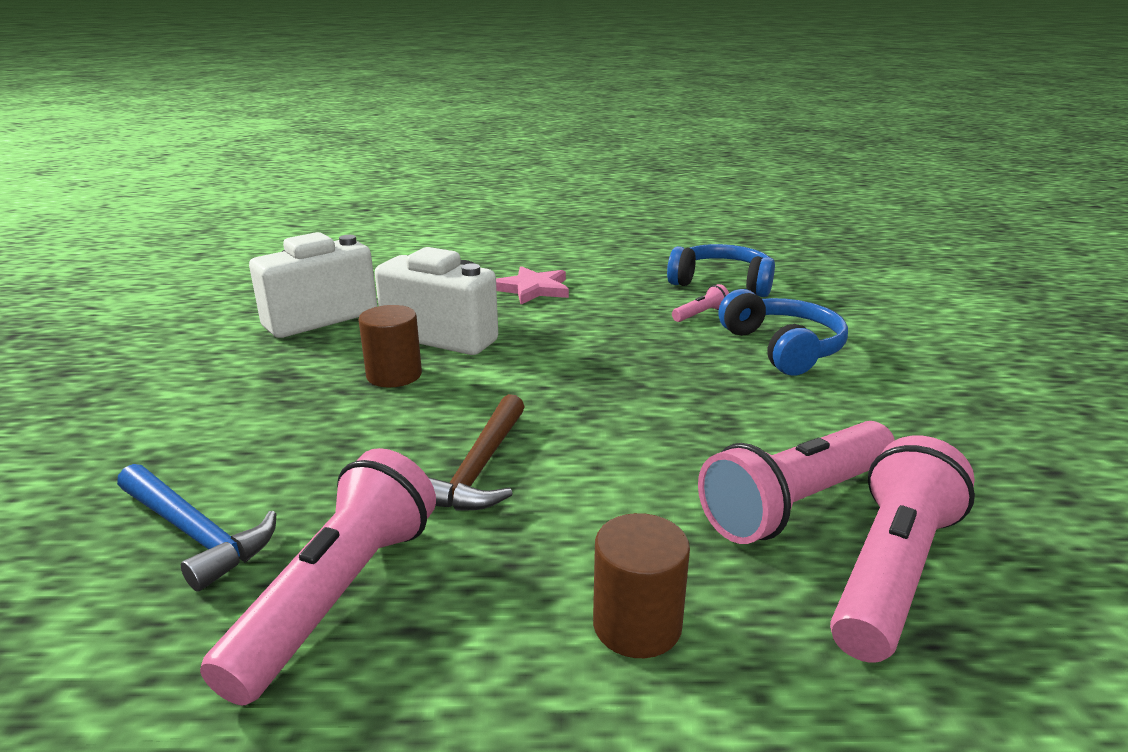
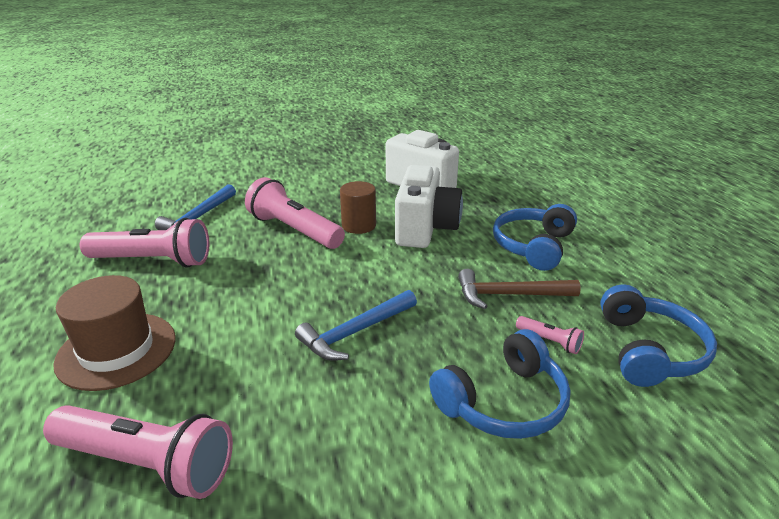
camera: 75 degrees right, 5 degrees up
(479, 468) = (258, 275): brown hammer -> brown hammer (509, 295)
(533, 289) = (533, 246): pink star -> blue headphones
(637, 625) = (117, 350): brown cylinder -> brown hat
(656, 405) = (355, 332): none -> blue hammer
(796, 503) = (229, 412): pink flashlight -> pink flashlight (294, 230)

